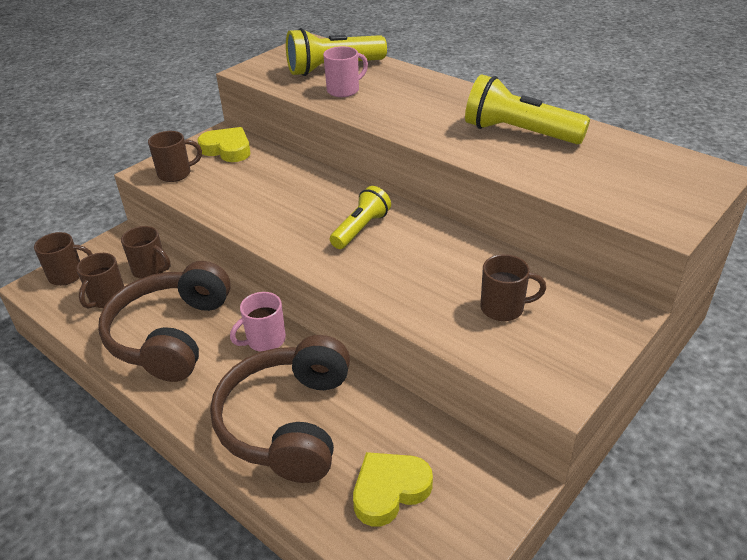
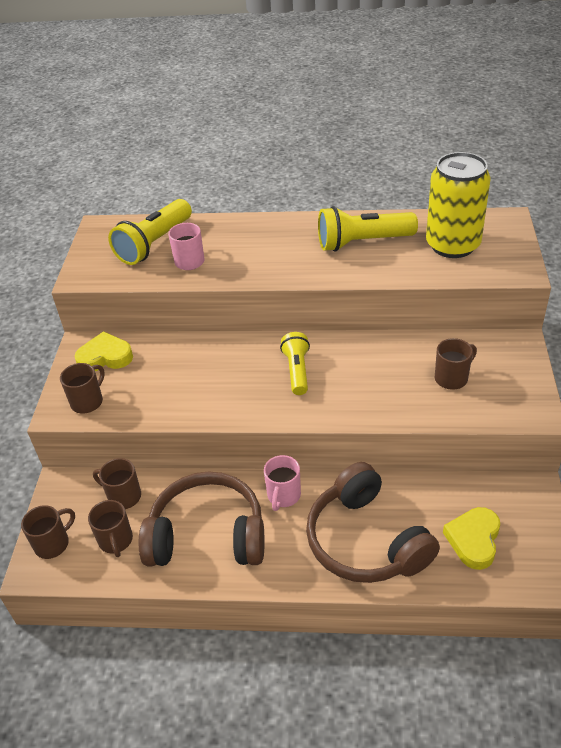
camera: 35 degrees left, 5 degrees up
(150, 270) = (123, 496): brown mug -> brown mug turned 150 degrees counterclockwise
(171, 335) = (207, 535): brown headphones -> brown headphones turned 120 degrees clockwise
(615, 170) = (452, 245): none -> yellow can

